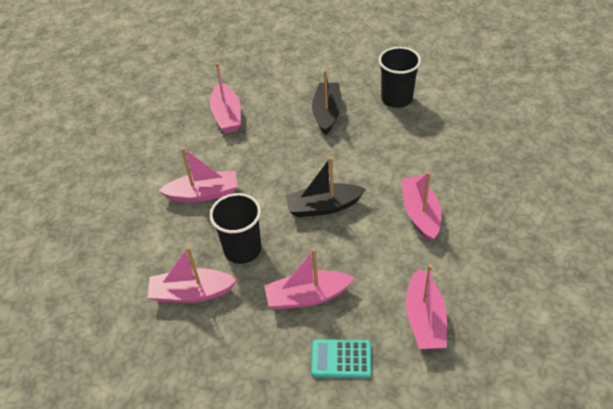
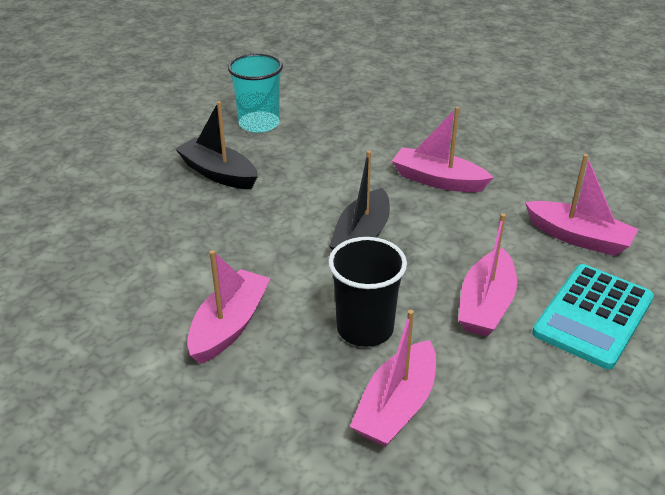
camera: 60 degrees left, 10 degrees down
(227, 115) = (112, 248): pink boat -> none
(341, 359) = (593, 316): turquoise calculator -> turquoise calculator, size x1.60
(396, 99) = (259, 124): black cup -> turquoise cup

